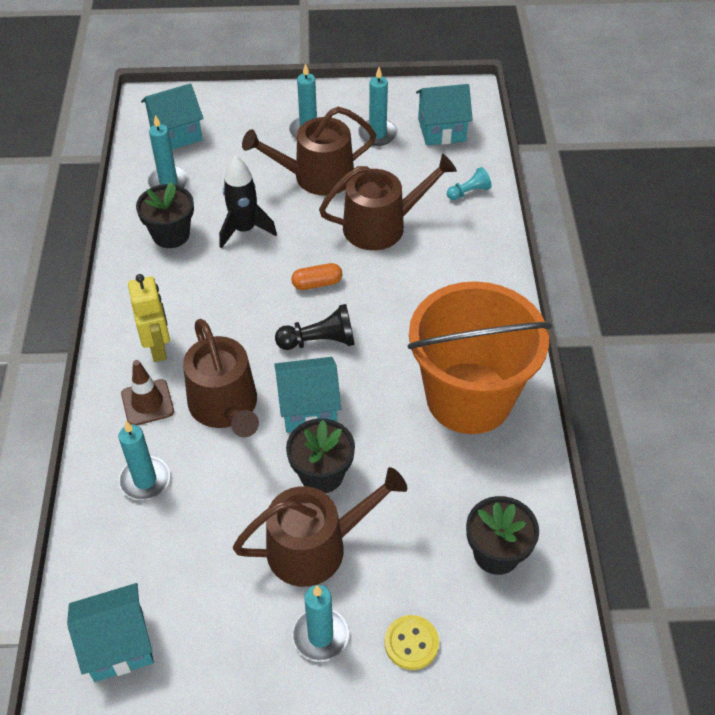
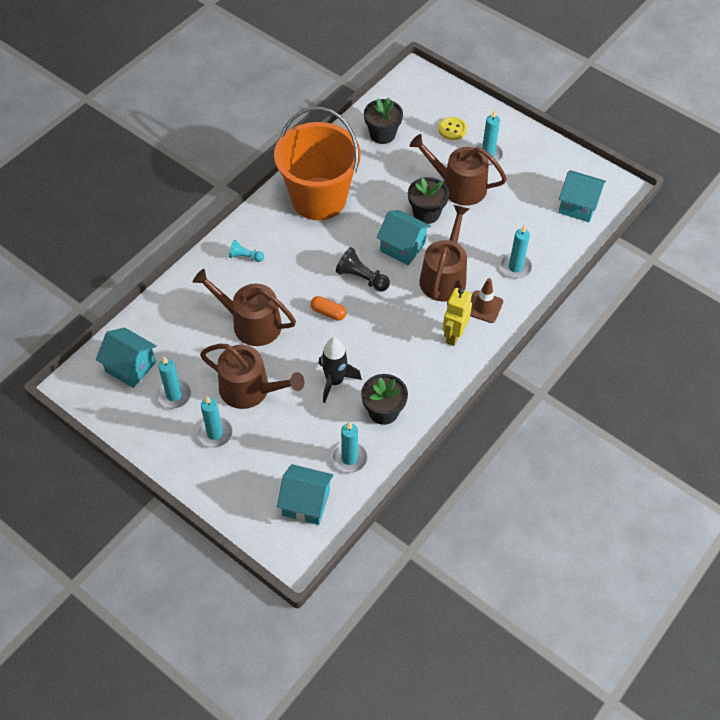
camera: 140 degrees left, 5 degrees up
(469, 192) = (174, 308): turquoise pawn -> turquoise pawn (245, 257)

